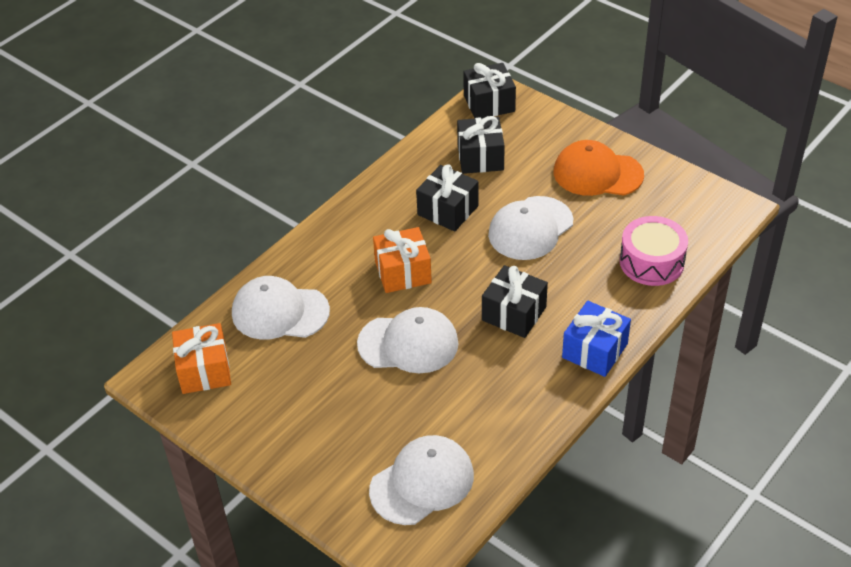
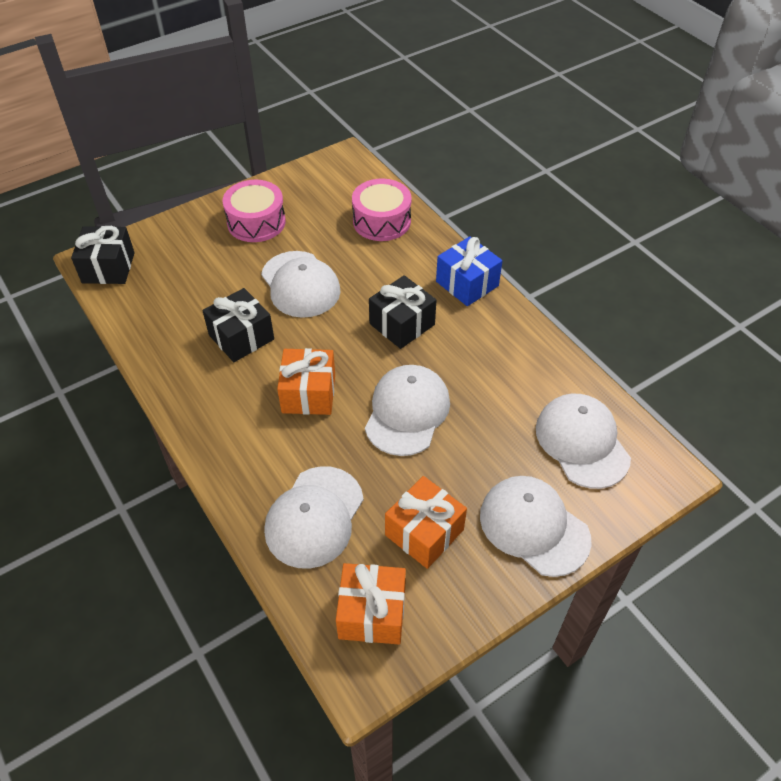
camera: 75 degrees left, 5 degrees up
(286, 385) = (424, 532): none -> orange gift
(314, 461) = (534, 527): none -> white cap
(480, 157) = (182, 294): black gift -> none
(597, 173) = (256, 222): orange cap -> pink drum

